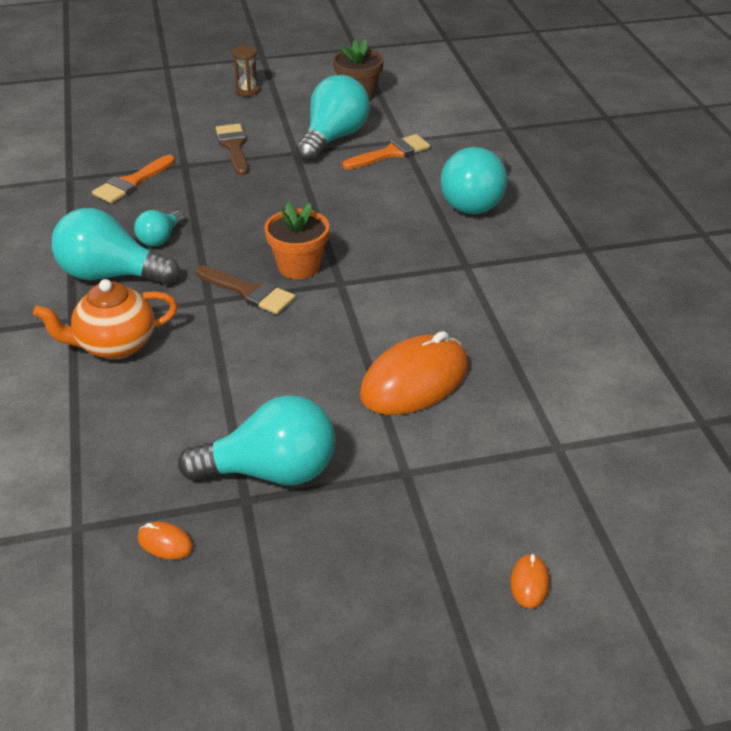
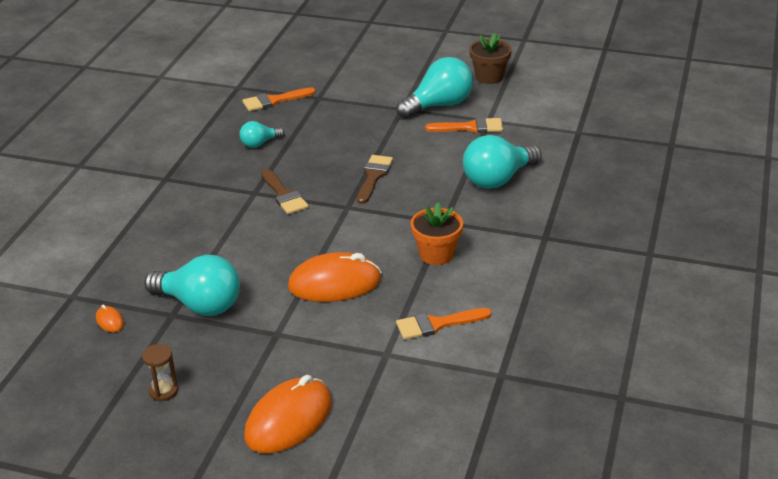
camera: 30 degrees right, 5 degrees down
(111, 275) = (210, 158): turquoise light bulb -> none
(115, 345) = (176, 202): orange teapot -> none
(234, 147) = (363, 93): brown brush -> brown brush (373, 177)
(247, 91) = (410, 54): brown hourglass -> brown hourglass (163, 391)
(299, 266) = (330, 188): orange flower pot -> orange flower pot (436, 254)
(529, 583) = (289, 420): orange mouse -> orange mouse, size x2.44
(577, 388) = (437, 324): none -> orange brush

